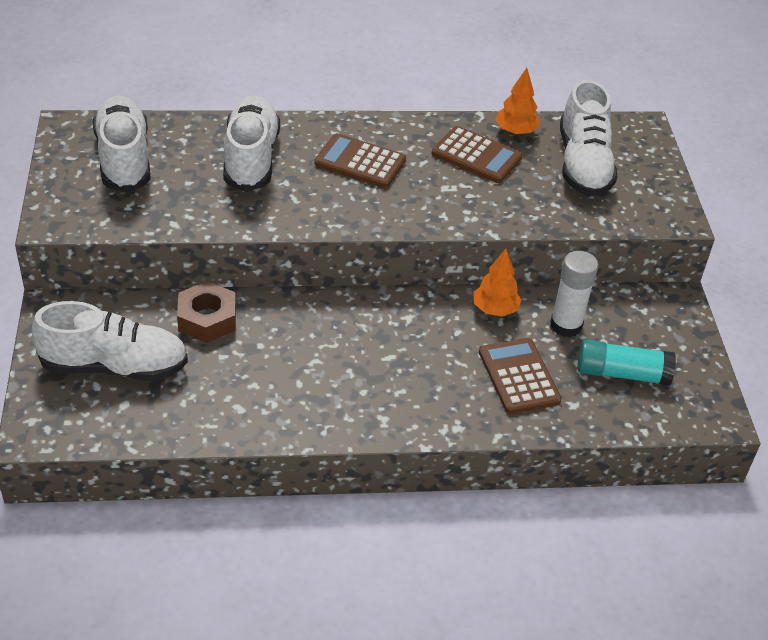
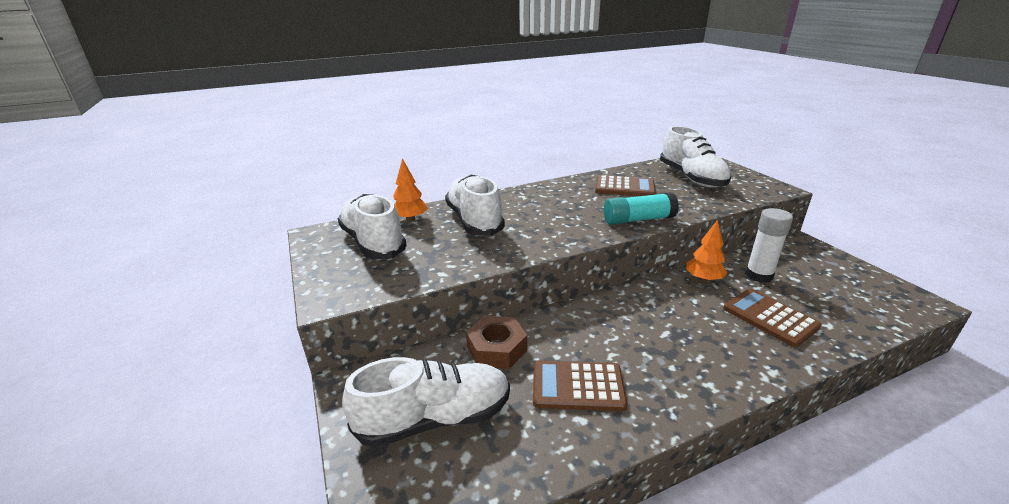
camera: 15 degrees left, 15 degrees down
(360, 162) = (553, 206): brown calculator -> brown calculator (577, 386)
(515, 131) = (634, 172): orange tree -> orange tree (410, 219)
(622, 373) = (830, 294): turquoise glue stick -> turquoise glue stick (638, 219)

